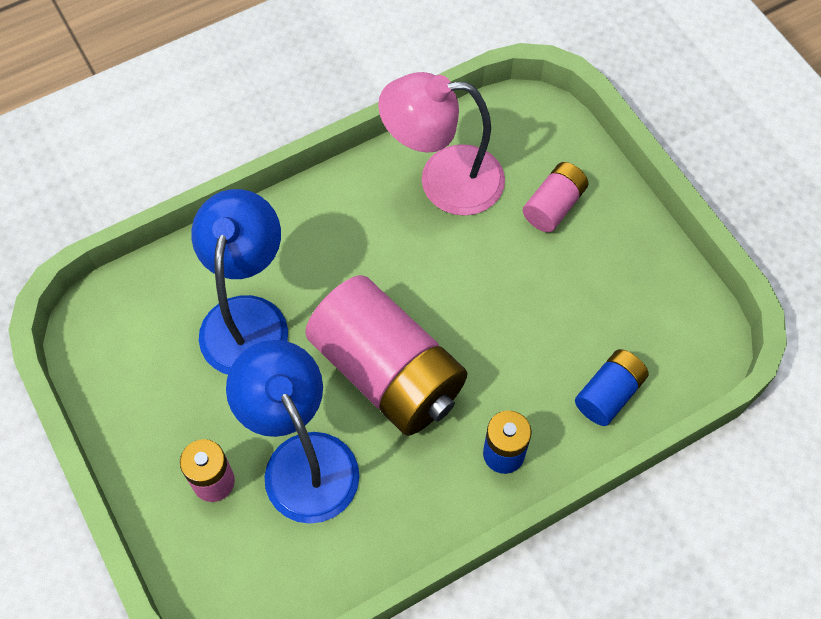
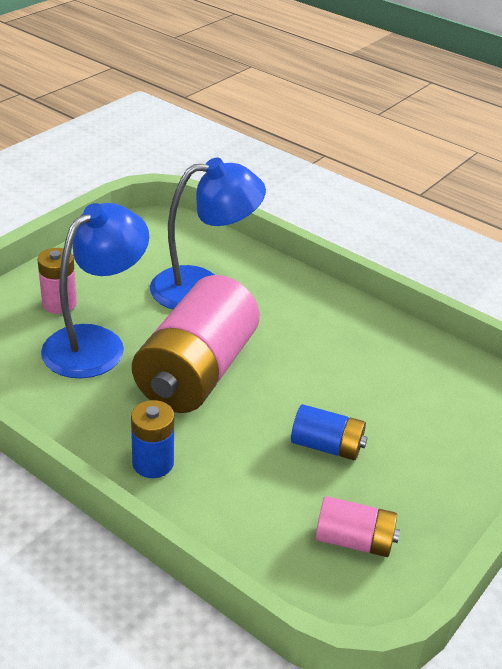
camera: 65 degrees right, 25 degrees down
(443, 180) = (401, 363): pink lamp -> none
(553, 206) = (430, 441): pink battery -> pink battery (354, 540)
(608, 394) = (252, 528): blue battery -> blue battery (326, 446)

